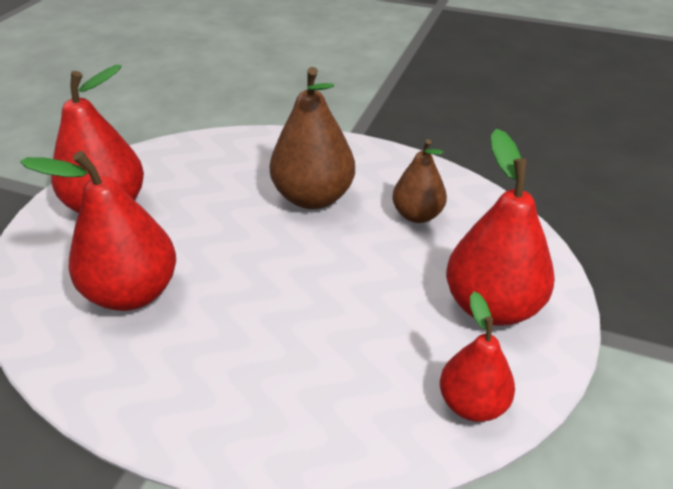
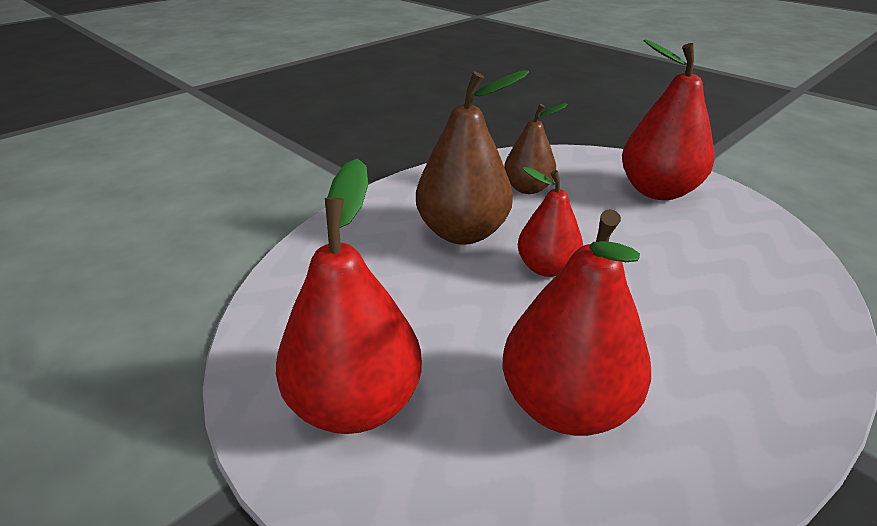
camera: 65 degrees left, 5 degrees down
(472, 403) = (761, 228): red pear -> red pear (546, 268)

